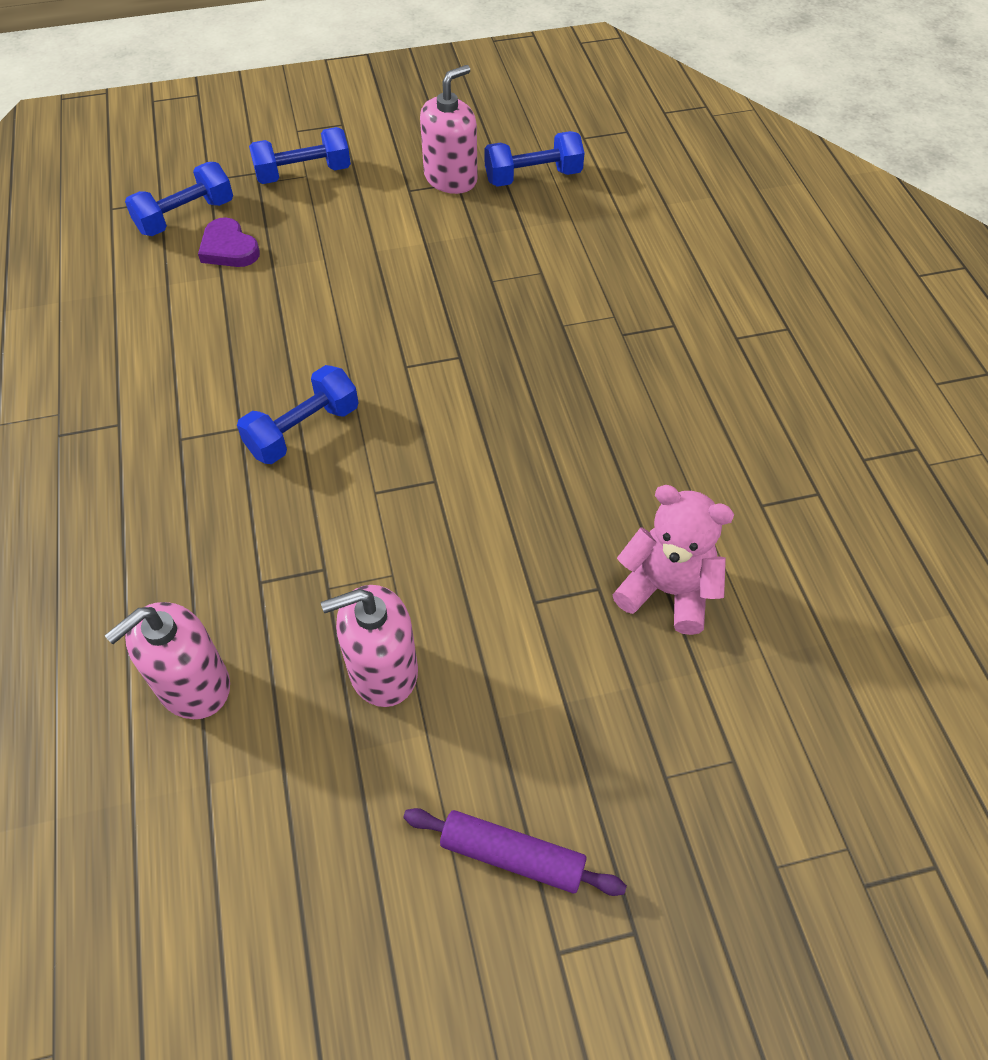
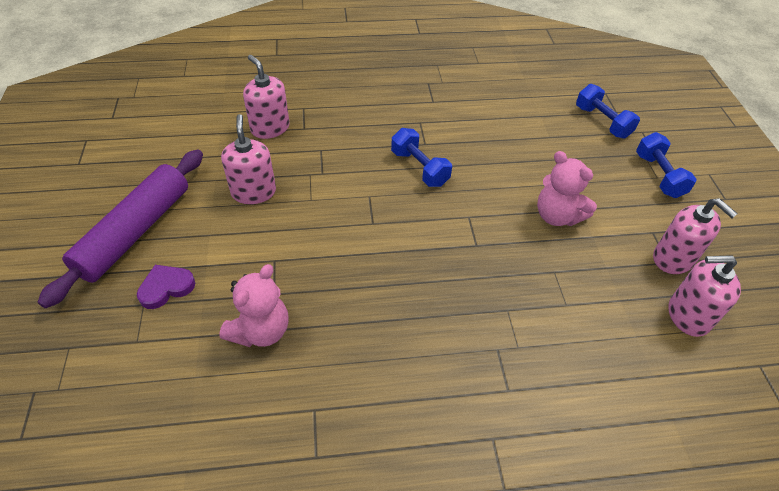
camera: 95 degrees right, 5 degrees down
(229, 248) = (574, 140): purple heart -> purple heart (166, 288)
(392, 274) = (557, 216): none -> pink teddy bear
(512, 856) = (135, 232): purple rolling pin -> purple rolling pin, size x1.92
(533, 177) = (688, 315): blue dumbbell -> pink soap dispenser

